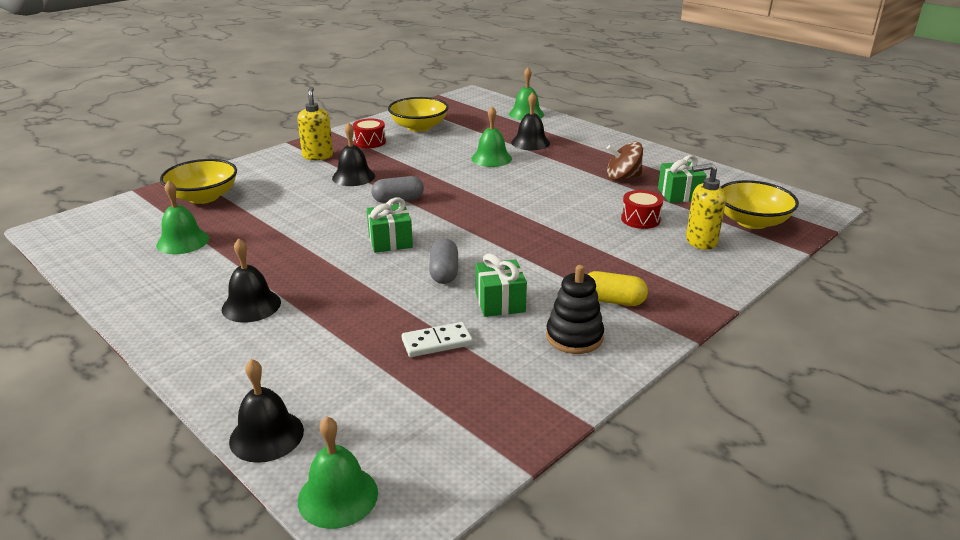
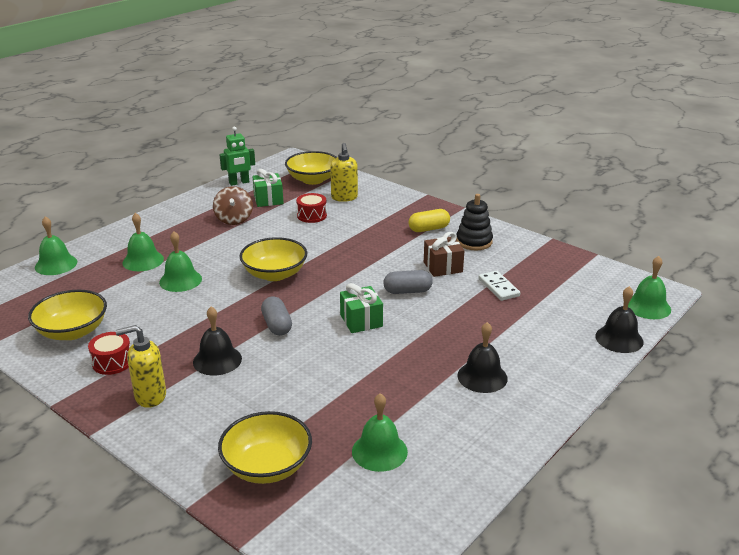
camera: 95 degrees left, 0 degrees up
(497, 198) = (274, 274): none -> yellow bowl
(500, 302) = (443, 267): green gift -> brown gift
(530, 142) = (143, 260): black bell -> green bell
(612, 301) = (429, 229): yellow capsule -> yellow capsule turned 60 degrees clockwise
(722, 178) = (239, 183): none -> green robot

